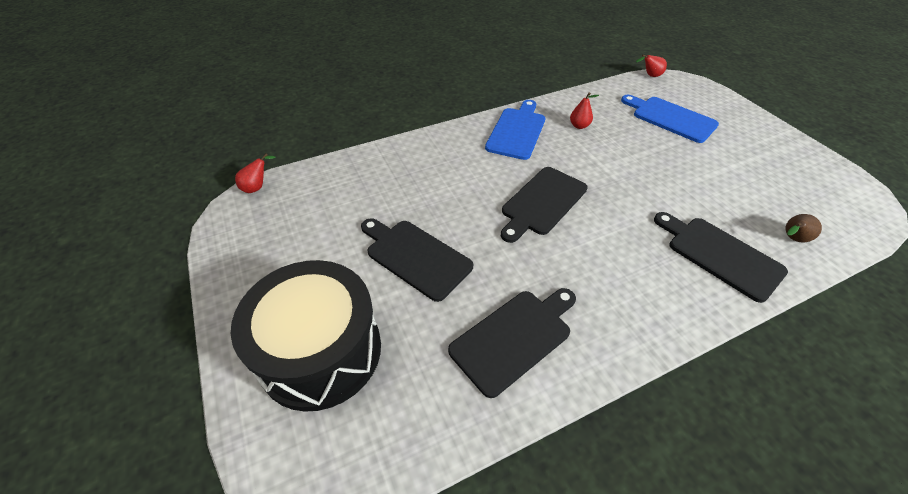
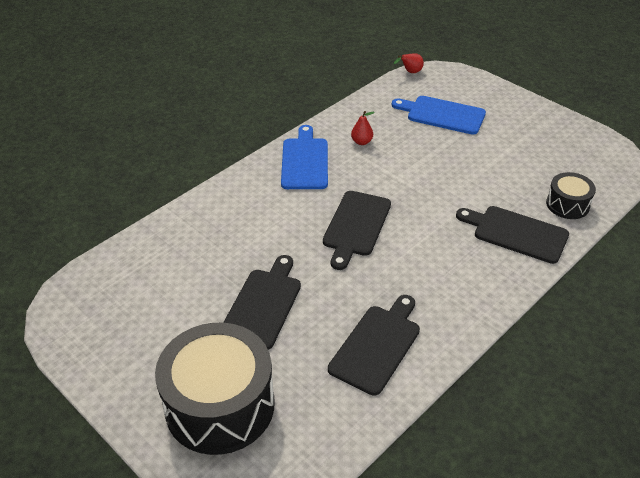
camera: 20 degrees left, 5 degrees down
(257, 187) = (69, 283): red pear -> none
(415, 256) = (263, 305): black cutting board -> black cutting board turned 90 degrees clockwise
(792, 239) = (567, 204): brown pear -> black drum

